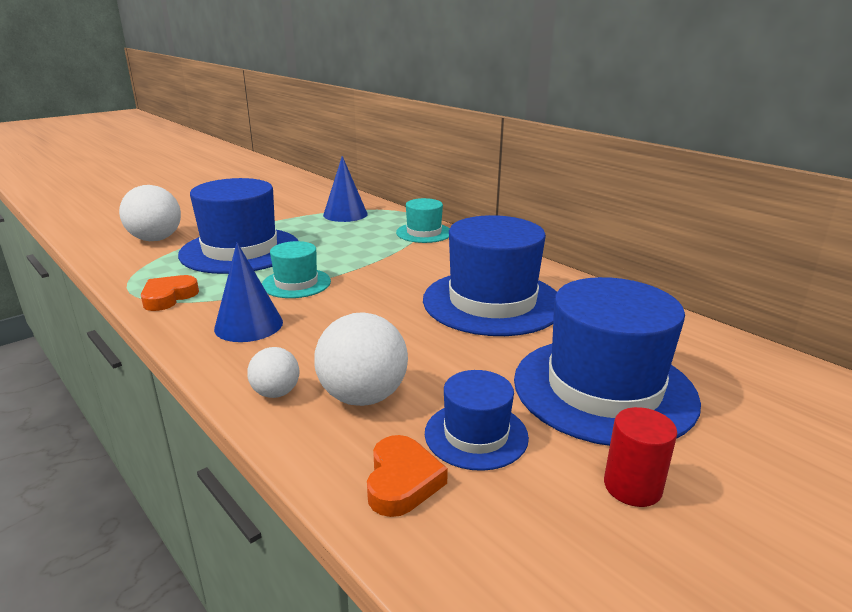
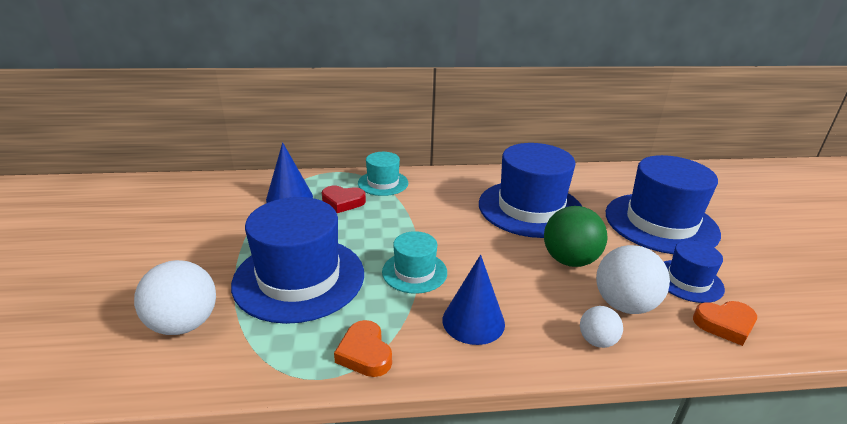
camera: 55 degrees left, 5 degrees up
(367, 230) = (343, 202): none -> red heart
(402, 481) = (725, 324): orange heart -> orange heart turned 135 degrees clockwise
(413, 346) = (569, 260): none -> green ball
(632, 487) = (751, 257): red cylinder -> none

